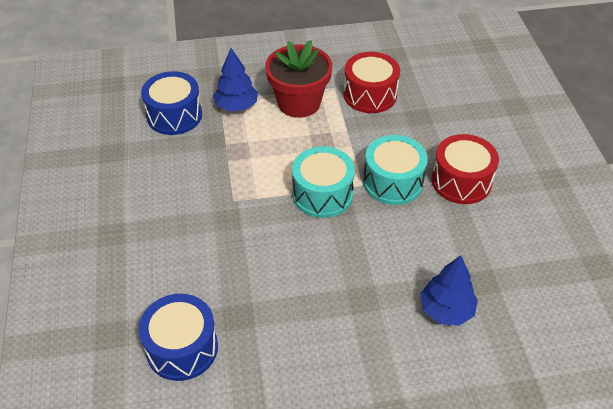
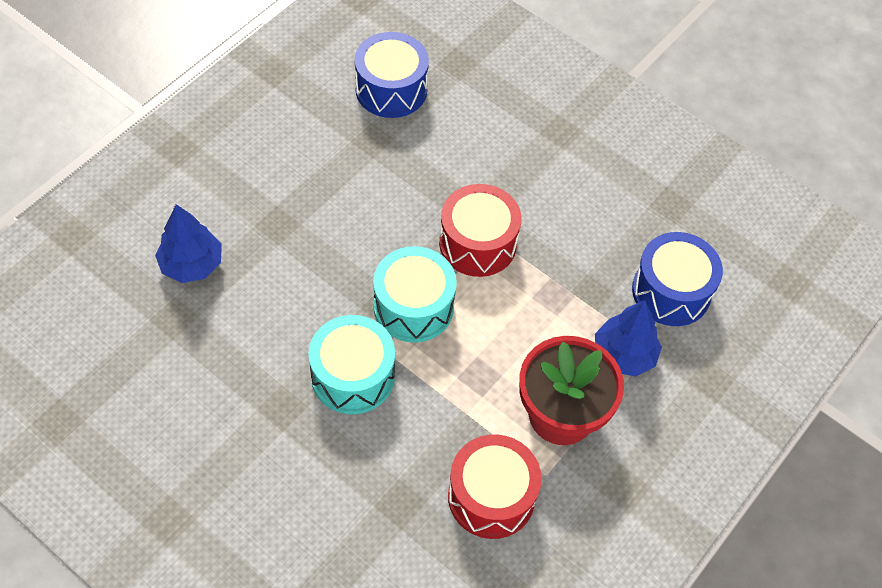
camera: 135 degrees right, 10 degrees up
(461, 181) = (276, 433): red drum -> red drum (477, 243)

